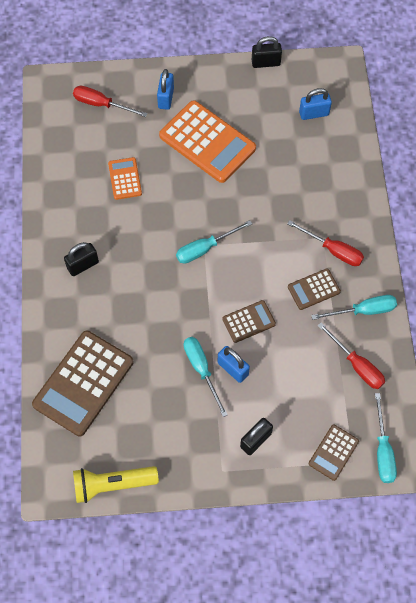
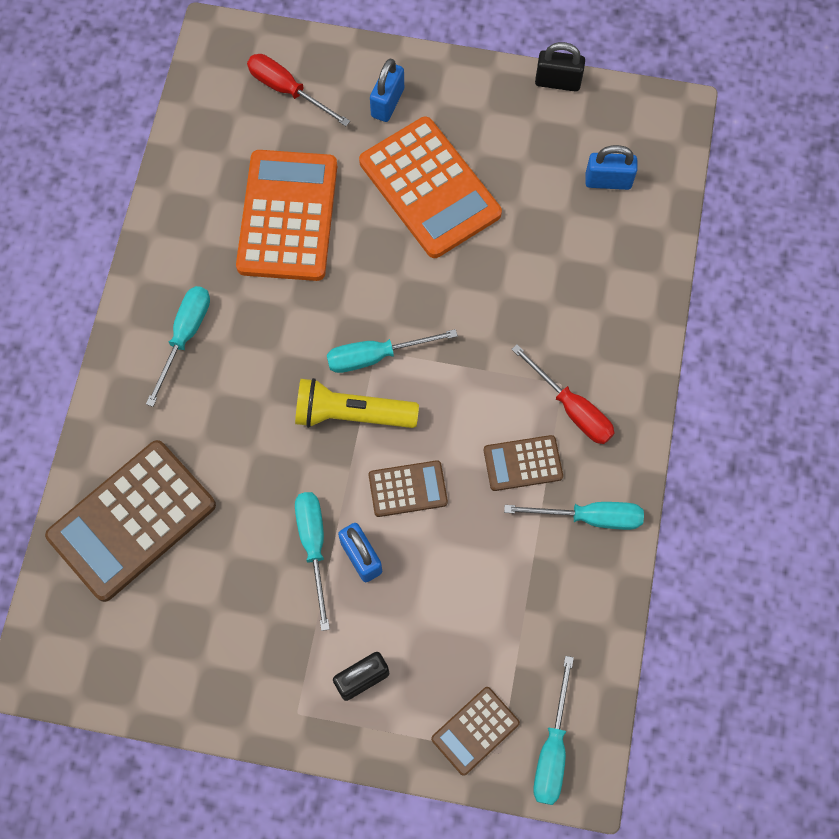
camera: 15 degrees right, 5 degrees up
(83, 265) = (185, 336): black padlock -> turquoise screwdriver
(113, 484) = (128, 690): yellow flashlight -> yellow flashlight (352, 414)
(125, 179) = (288, 216): orange calculator -> orange calculator, size x1.99
(356, 365) = (553, 601): red screwdriver -> none

